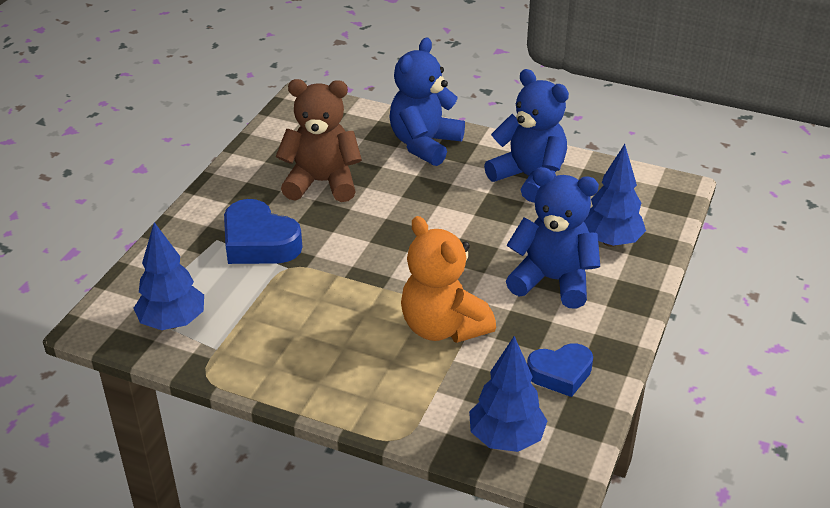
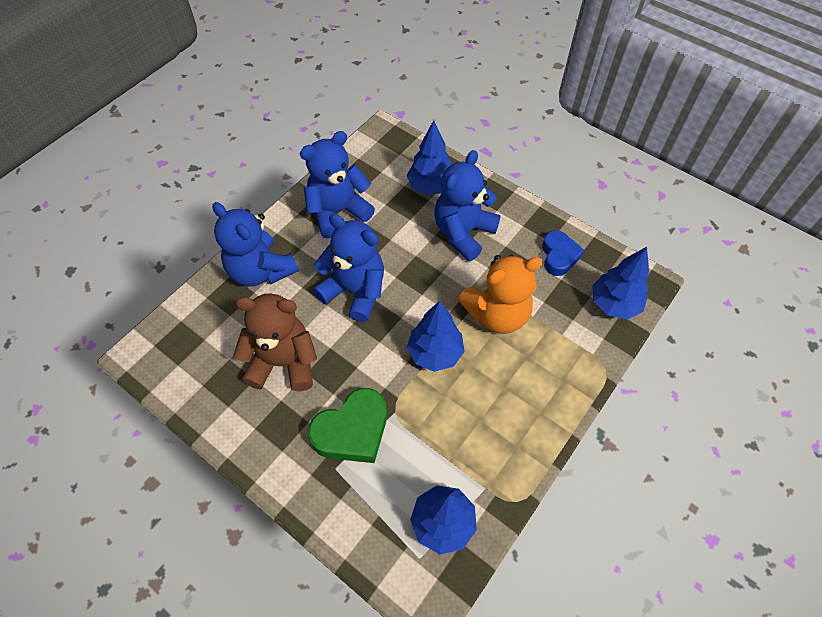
camera: 75 degrees left, 20 degrees up
(259, 242) = (352, 431): blue heart -> green heart
(322, 183) = (283, 362): brown teddy bear -> brown teddy bear turned 75 degrees clockwise
(369, 284) = (435, 353): none -> blue tree
(427, 211) = (355, 291): none -> blue teddy bear

